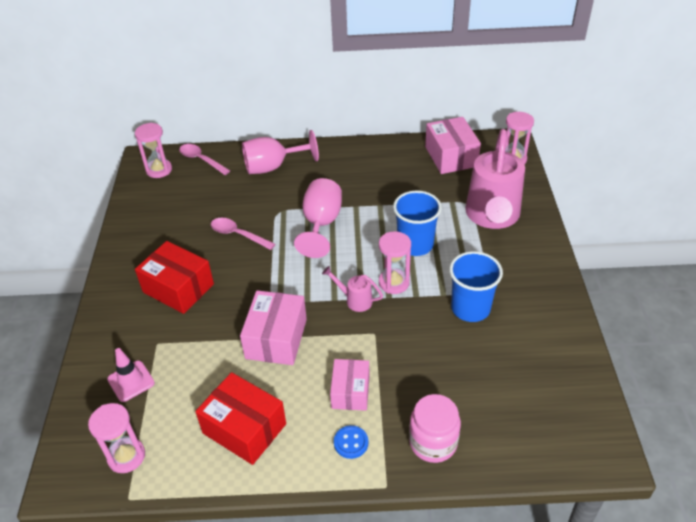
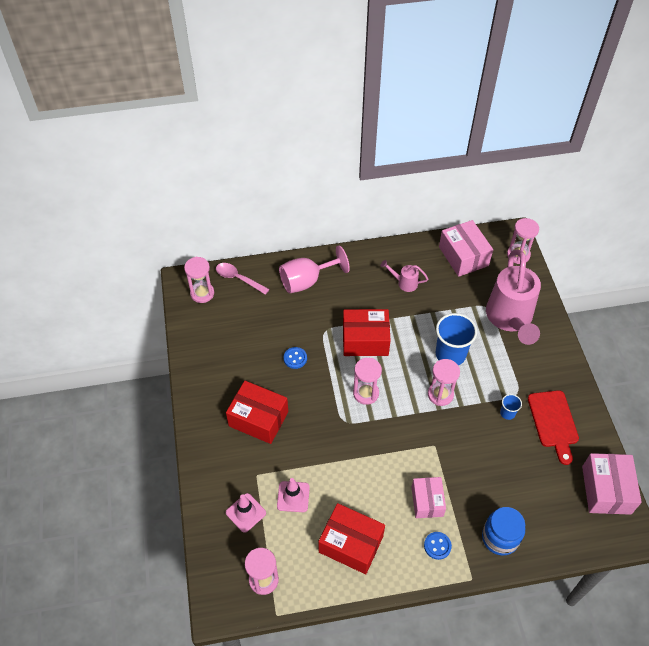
camera: 10 degrees left, 10 degrees up
(191, 370) = (293, 496): none -> pink traffic cone
(238, 235) = (295, 358): pink spoon -> blue button
(276, 338) = (355, 459): pink box -> pink box (606, 490)
(307, 274) = (366, 393): none -> pink hourglass
(321, 224) = (365, 340): pink goblet -> red box
(354, 300) = (411, 415): pink watering can -> pink watering can (404, 283)
(433, 442) = (500, 538): pink jar -> blue jar
(470, 308) = (507, 413): blue cup -> blue cup, size x0.48
(525, 323) = (553, 422): none -> red cutting board

